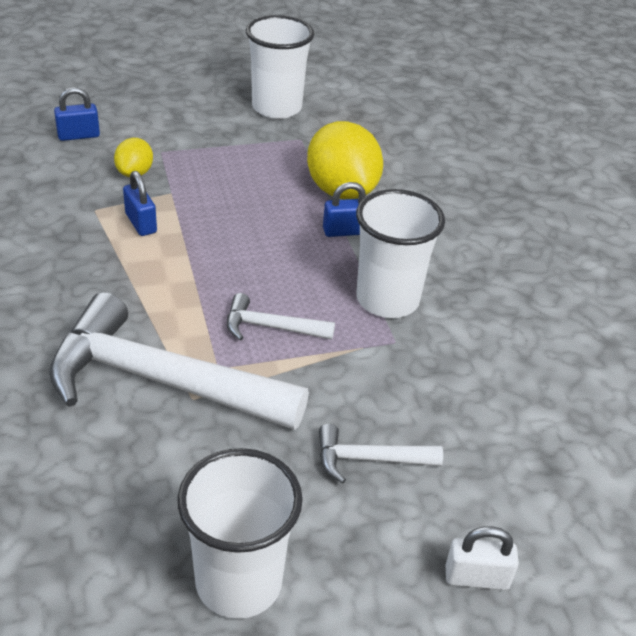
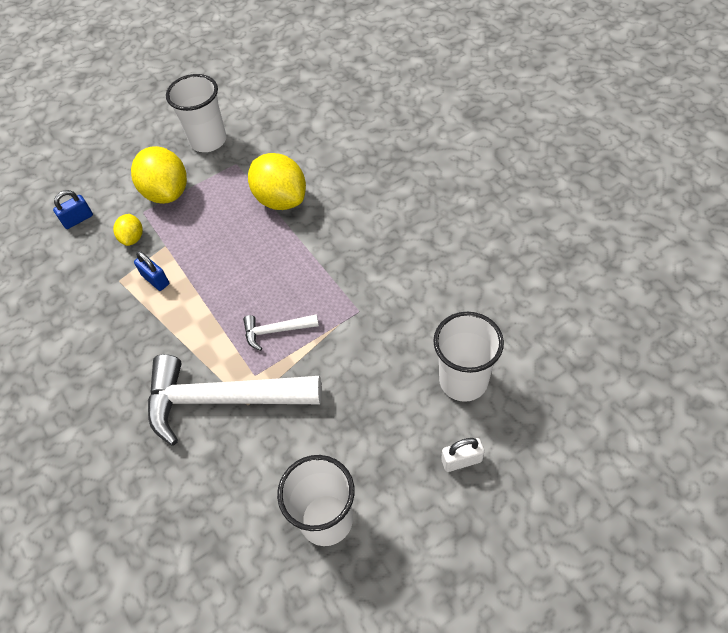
camera: 10 degrees left, 15 degrees up
(200, 142) = (167, 192): none -> yellow lemon
(345, 231) = (295, 233): blue padlock -> none
(368, 459) = (372, 405): white hammer -> none
(387, 299) = (343, 279): white cup -> white cup (463, 380)

